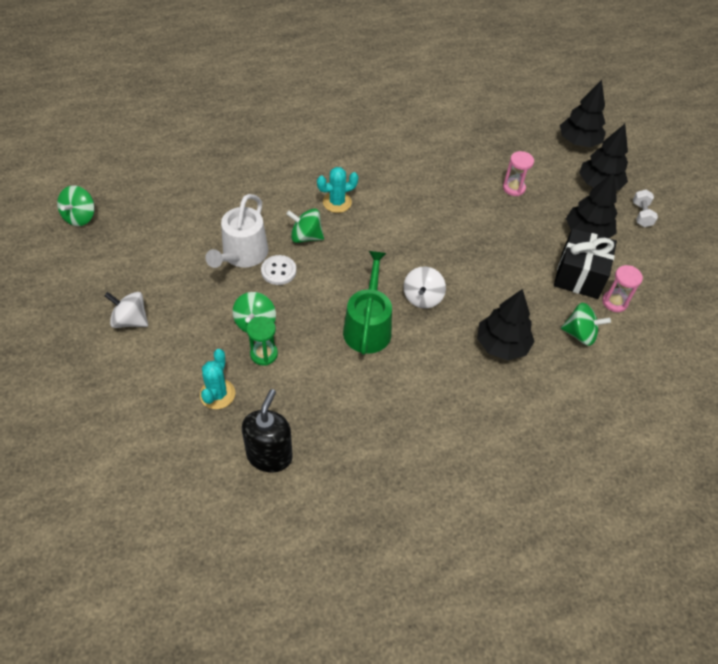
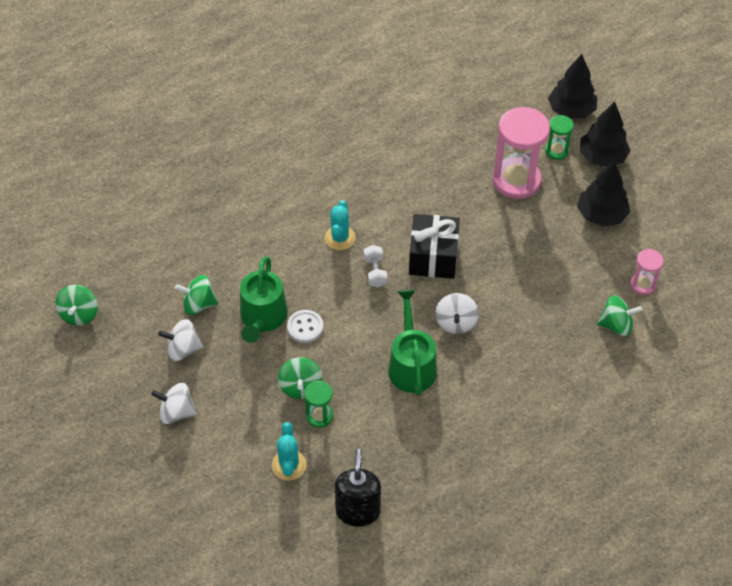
camera: 10 degrees left, 0 degrees up
(159, 266) = (183, 349): none -> white spinning top
(242, 255) = (263, 318): white watering can -> green watering can
(306, 237) = (320, 283): green spinning top -> green spinning top (199, 304)
(337, 202) = (340, 238): turquoise cactus -> turquoise cactus turned 45 degrees counterclockwise
(502, 345) = (544, 354): black tree -> none
(513, 188) = (516, 180): pink hourglass -> pink hourglass, size x2.01
(557, 171) = (556, 151): none -> green hourglass
(579, 275) = (603, 263): black gift -> black gift (433, 257)
(641, 215) = (651, 182): white dumbbell -> white dumbbell (375, 272)

